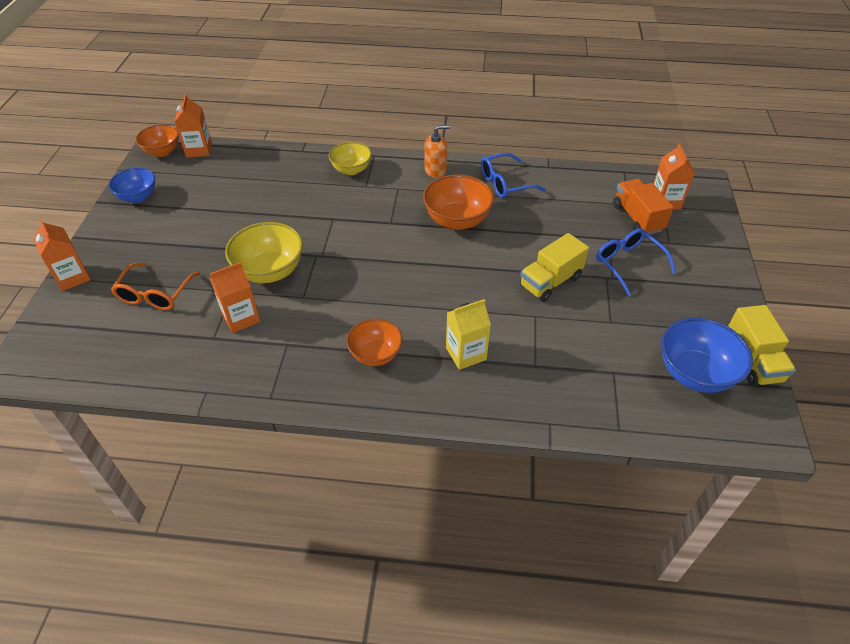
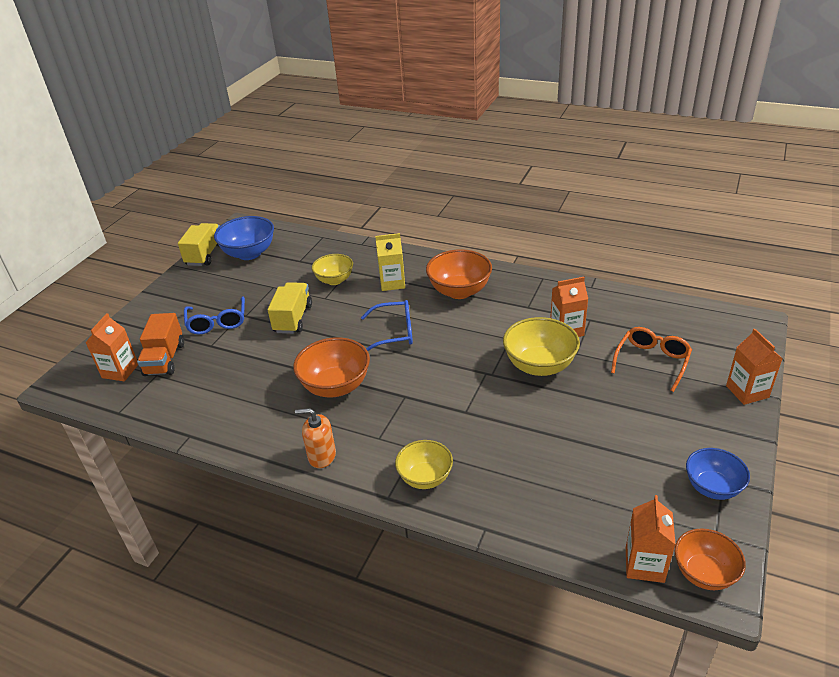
camera: 160 degrees left, 10 degrees down
(375, 354) = (459, 291): orange bowl -> orange bowl, size x1.51
(505, 183) = (255, 422): blue glasses -> blue glasses (394, 332)
(542, 345) = (334, 280): none -> yellow bowl
(550, 281) = (293, 319): yellow truck -> yellow truck turned 60 degrees counterclockwise

